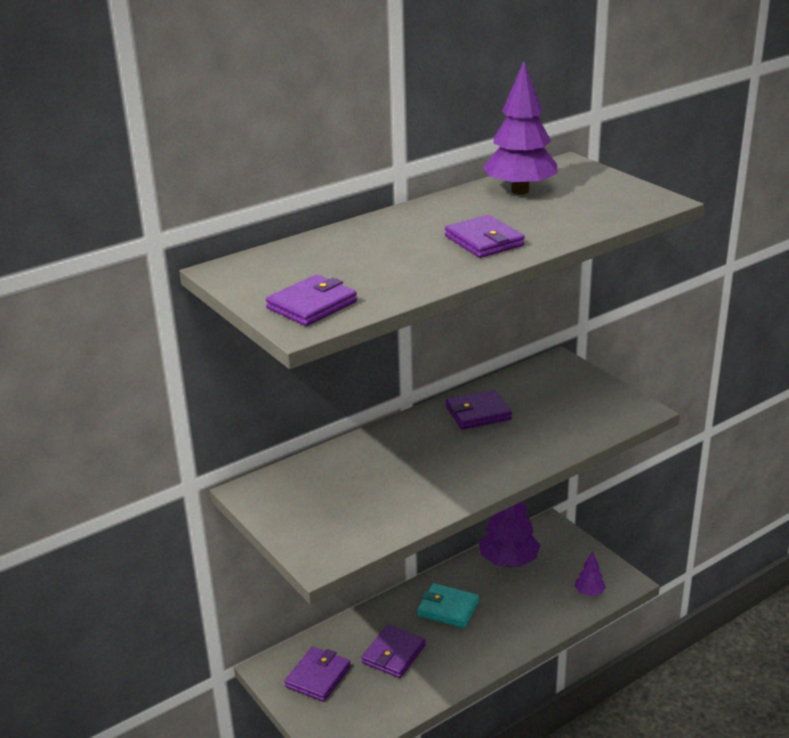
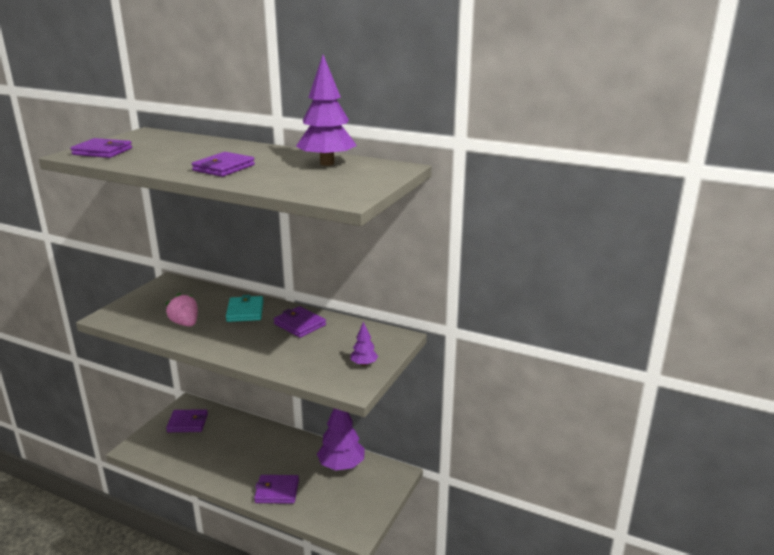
camera: 60 degrees right, 5 degrees down
(394, 654) = (220, 445): purple wallet -> purple wallet (277, 491)
(403, 494) = (185, 323): none -> pink strawberry
(448, 608) = (275, 453): turquoise wallet -> turquoise wallet (245, 311)
(589, 593) = (332, 517): purple tree -> purple tree (364, 364)

